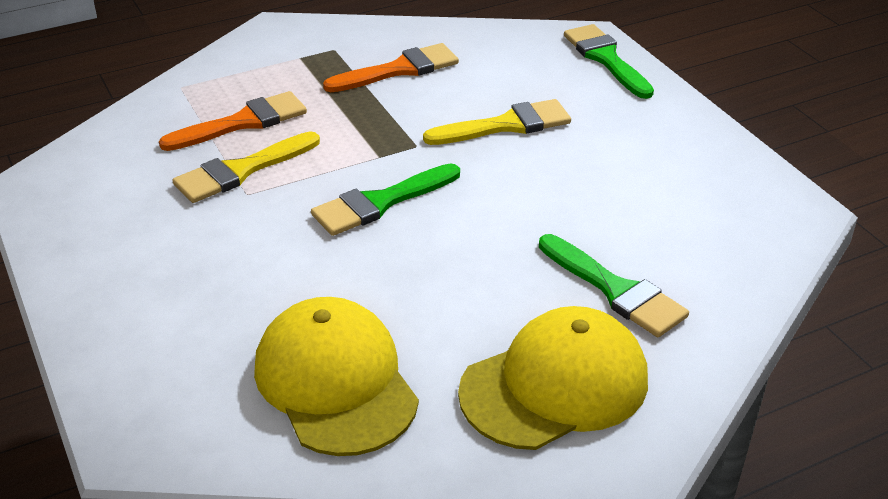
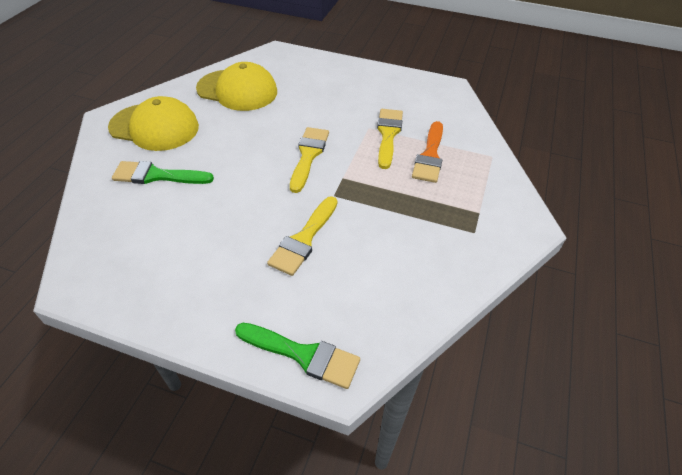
camera: 135 degrees right, 10 degrees up
(380, 203) = (308, 155): green brush -> yellow brush
(399, 70) = (416, 241): orange brush -> none
(555, 385) = (154, 127): yellow cap -> yellow cap turned 90 degrees counterclockwise

